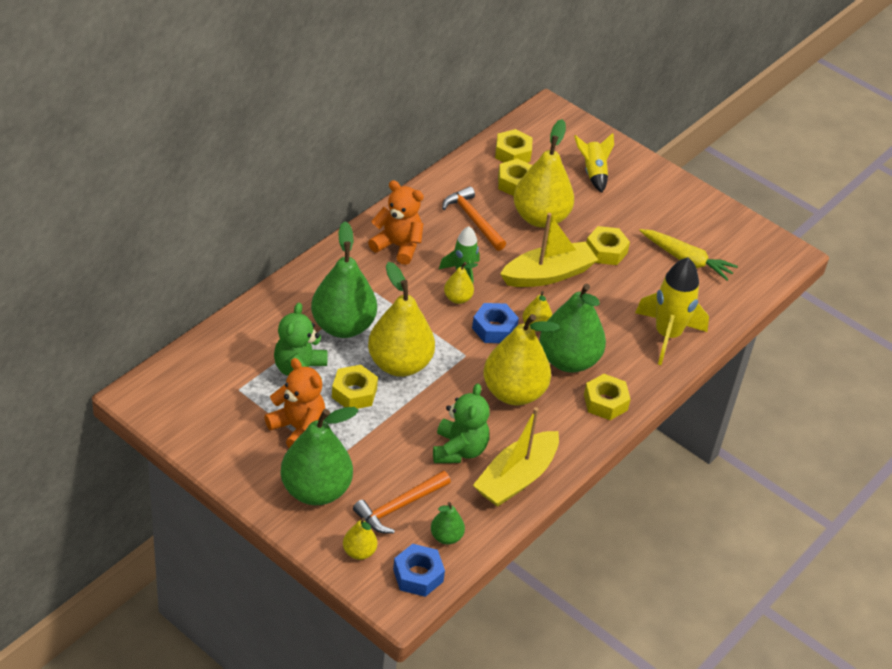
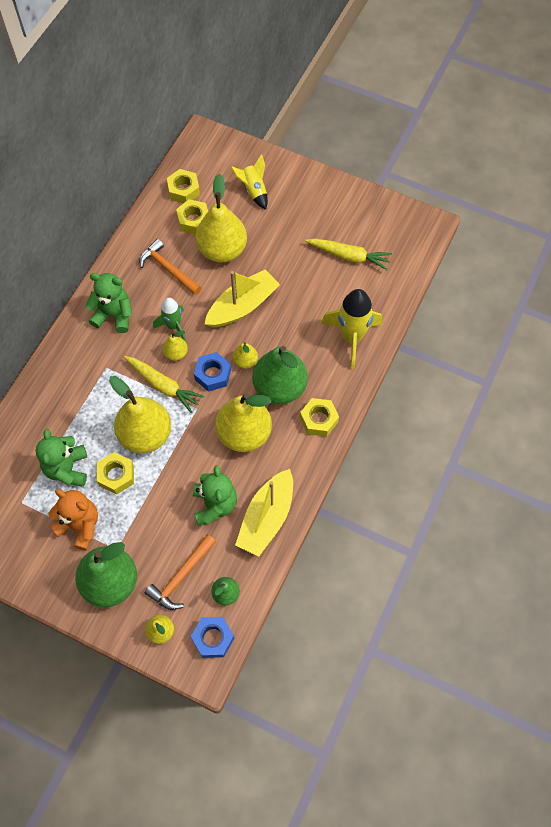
camera: 10 degrees left, 20 degrees up
(343, 326) = (90, 411): green pear -> none
(398, 246) = (114, 315): orange teddy bear -> green teddy bear
(434, 324) = (163, 386): none -> yellow carrot
(606, 251) = (283, 267): yellow nut -> none

